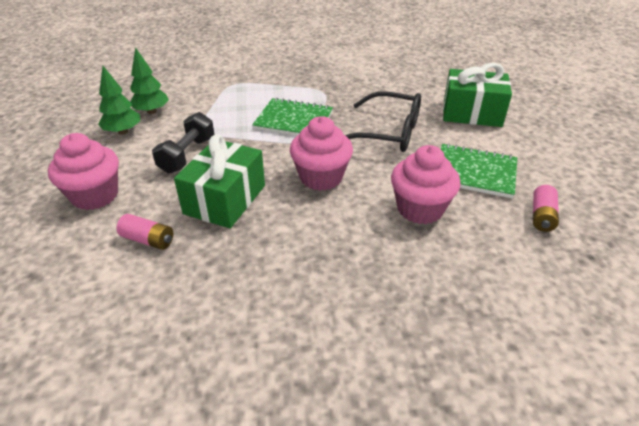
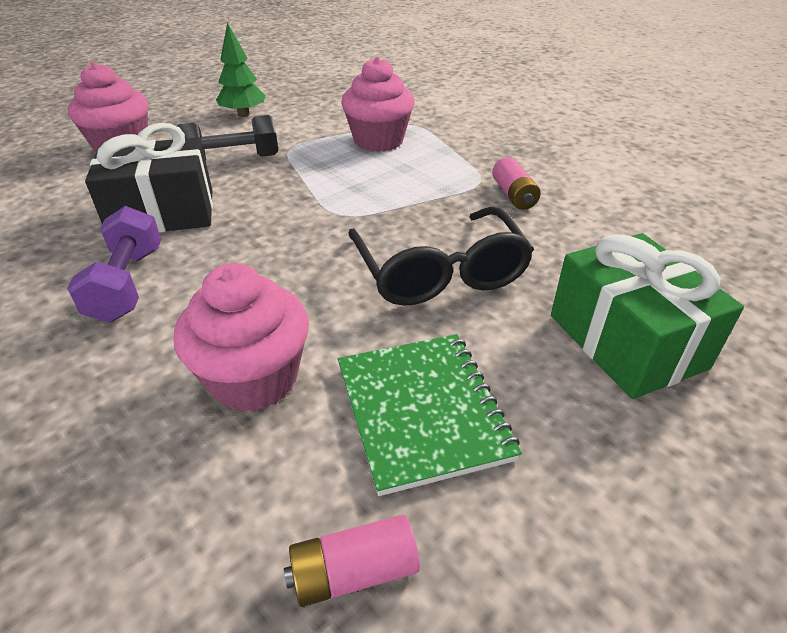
camera: 55 degrees right, 0 degrees up
(148, 240) = (62, 201): pink battery -> pink battery (513, 195)
(151, 111) = (296, 111): green tree -> none
(225, 199) = (163, 213): green gift -> black gift
(293, 120) = (378, 189): green notebook -> none
(295, 231) = (127, 284): none -> purple dumbbell
(321, 177) = (263, 258): pink cupcake -> pink cupcake (378, 141)

